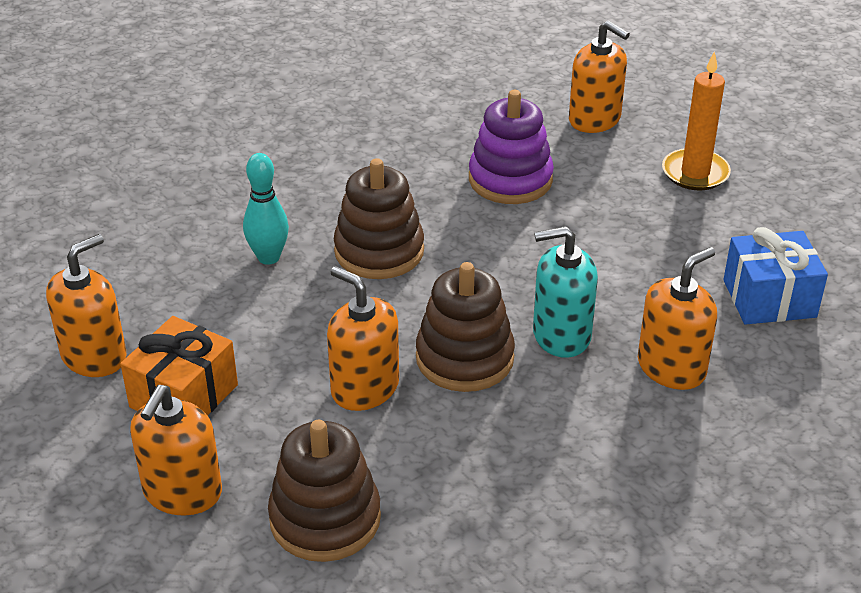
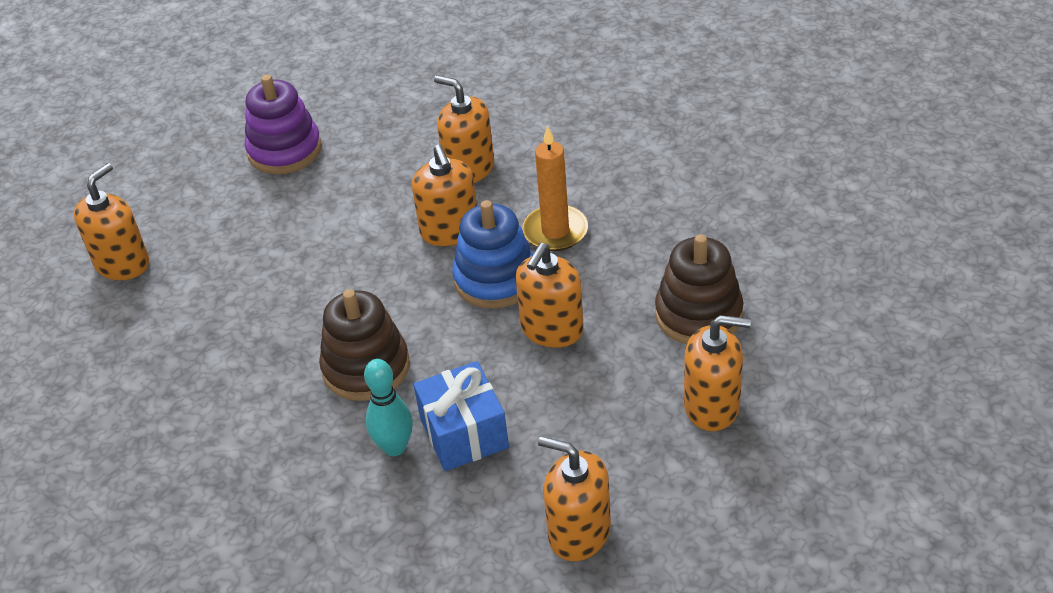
camera: 100 degrees left, 5 degrees up
(184, 396) = (605, 444): orange gift -> none
(464, 358) = (495, 279): brown stacking toy -> blue stacking toy
(510, 180) = (234, 302): purple stacking toy -> purple stacking toy (285, 150)
(561, 335) = (450, 230): turquoise soap dispenser -> orange soap dispenser
(695, 173) = (207, 188): orange candle -> orange candle (555, 231)
(769, 299) = (373, 131): blue gift -> blue gift (464, 433)

